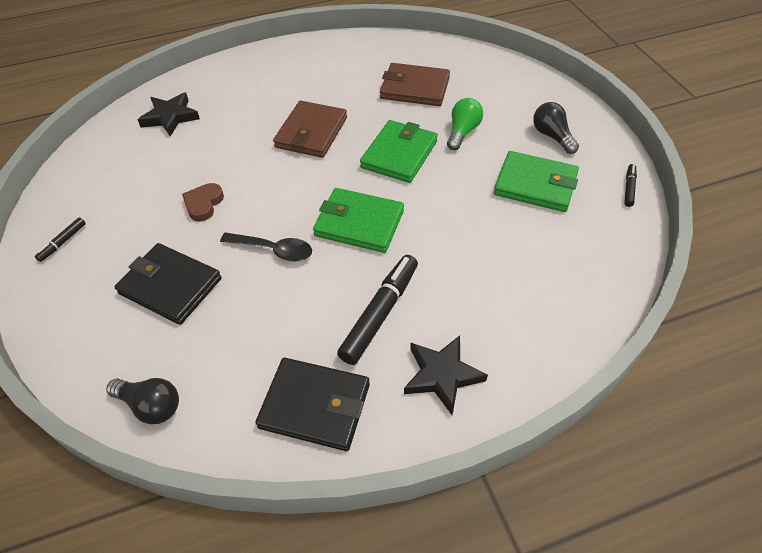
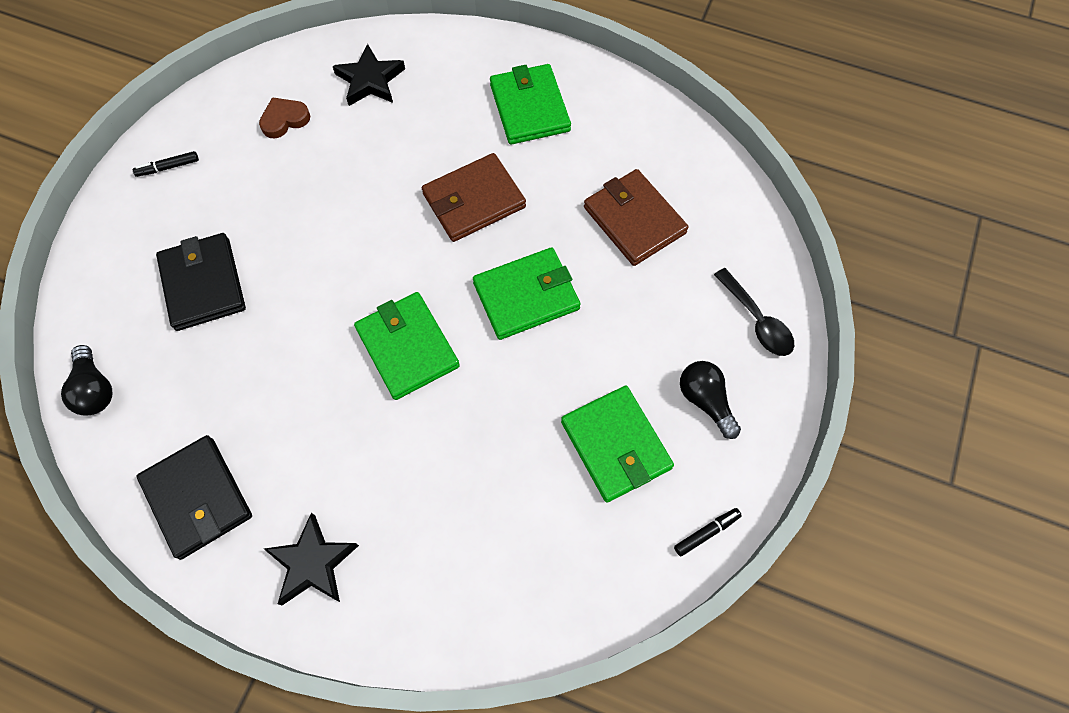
camera: 40 degrees right, 15 degrees up
(203, 204) = (304, 214): brown heart -> brown heart (284, 120)
(274, 250) = (311, 315): black spoon -> black spoon (757, 320)
(292, 76) = (530, 108): none -> green wallet
(380, 313) = (328, 459): black marker -> none
(462, 132) = (618, 319): green light bulb -> none
(552, 136) = (705, 401): black light bulb -> black light bulb turned 45 degrees counterclockwise

